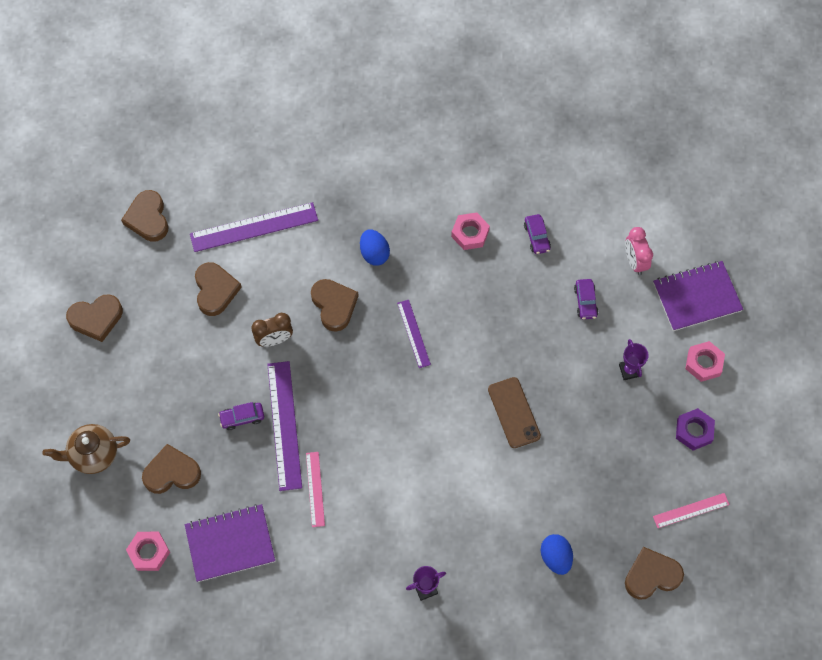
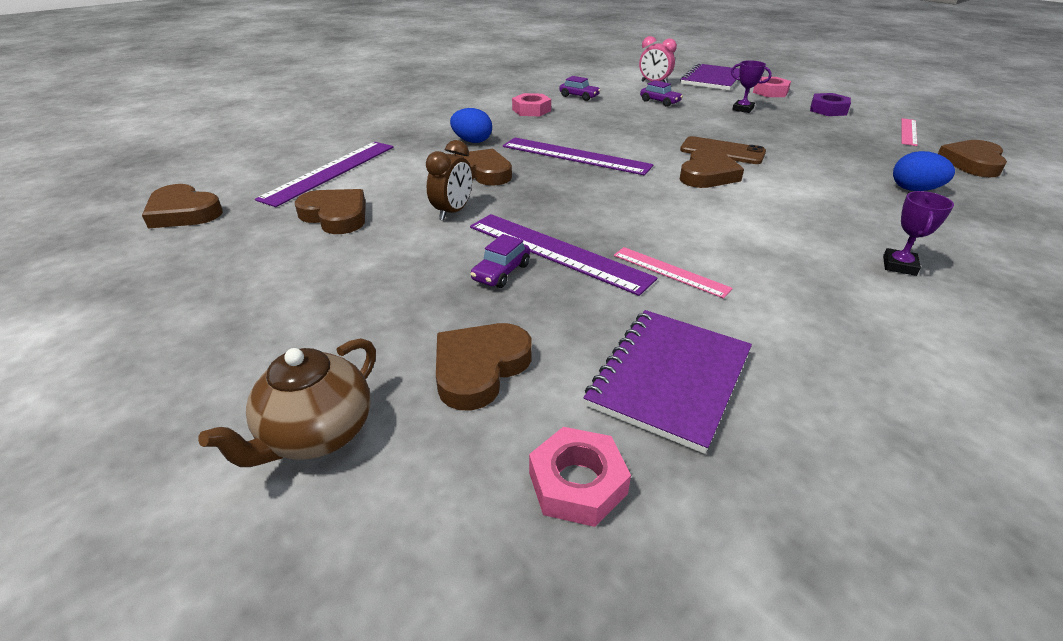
camera: 45 degrees left, 30 degrees down
(96, 318) = (175, 305): brown heart -> brown heart (707, 174)
(413, 333) = (575, 156): purple ruler -> purple ruler, size x1.78

